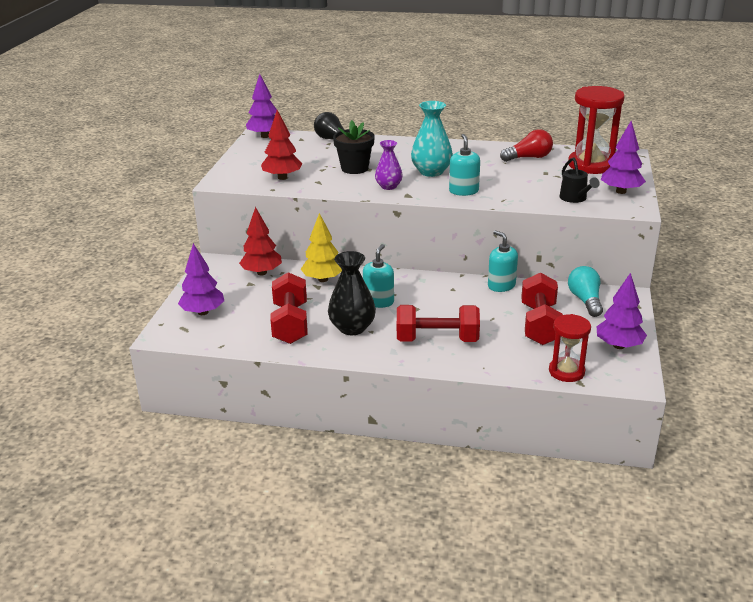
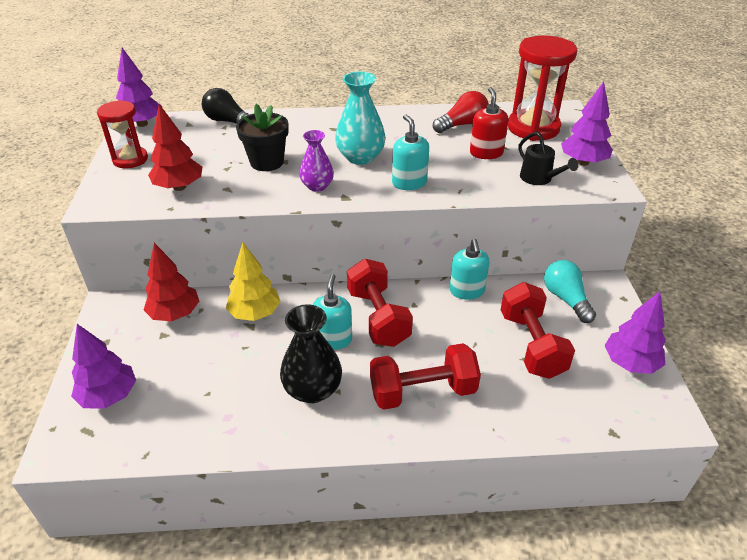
camera: 15 degrees left, 10 degrees up
(290, 323) = (231, 396): red dumbbell -> red dumbbell (378, 317)
(501, 285) = (467, 291): turquoise soap dispenser -> turquoise soap dispenser turned 135 degrees counterclockwise
(539, 178) = (486, 153): none -> red soap dispenser
(566, 371) = (591, 417): red hourglass -> red hourglass (130, 159)

